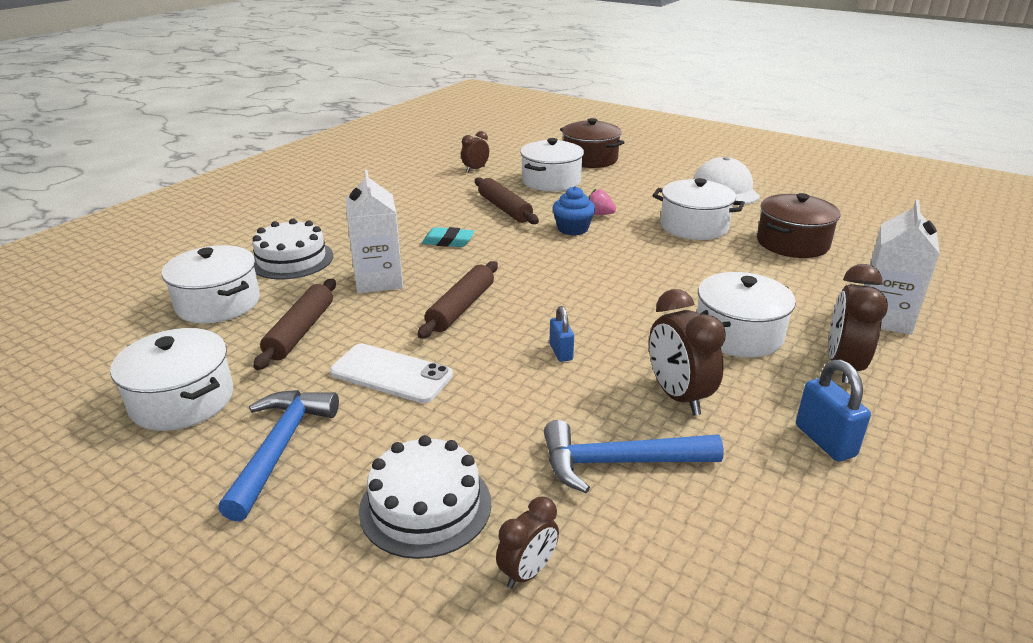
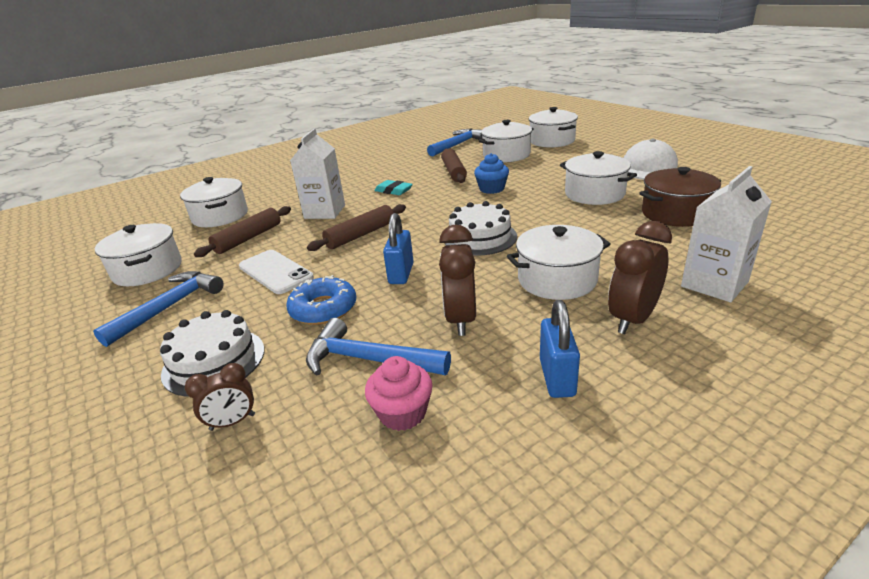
camera: 25 degrees right, 0 degrees up
(291, 259) = (285, 194): white cake -> white cake (480, 237)
(475, 169) = (457, 145): brown clock -> blue hammer
(505, 412) = (323, 309): none -> blue donut
(561, 352) = (401, 274): blue padlock -> blue padlock, size x1.54
(590, 159) = (552, 141): brown pot -> white pot
(599, 214) = (522, 180): pink strawberry -> none
(709, 512) = (402, 413): none -> pink cupcake

